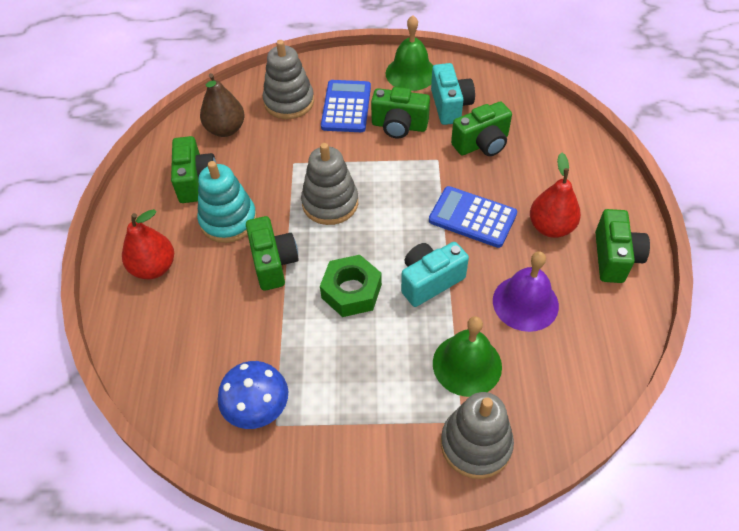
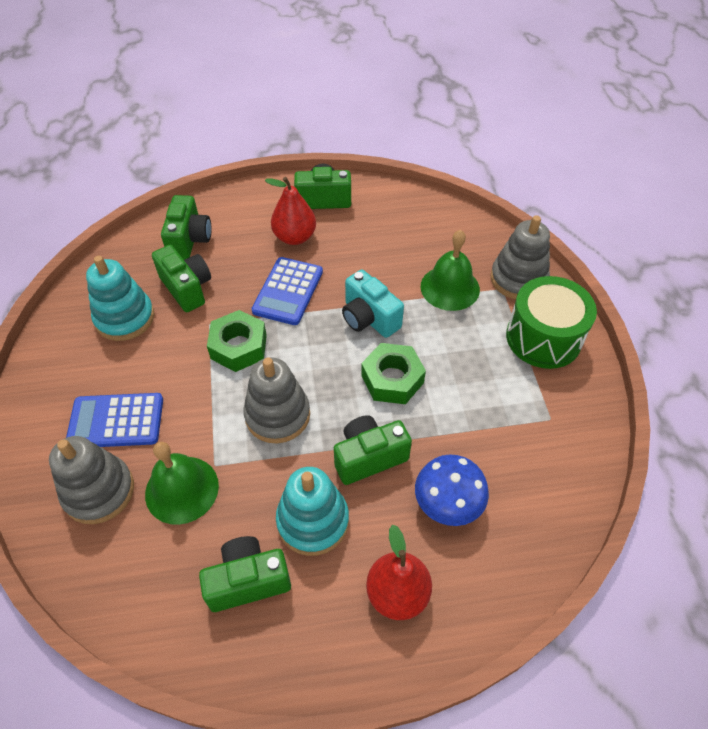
camera: 100 degrees left, 0 degrees up
(225, 129) = (148, 565): brown pear -> none
(257, 407) = (539, 438): blue mushroom -> blue mushroom (448, 502)
(381, 448) = (543, 338): none -> green drum
(399, 126) = (155, 362): green camera -> green camera (189, 240)
(408, 179) = (239, 346): none -> green nut
(411, 73) = (61, 359): green bell -> green bell (182, 489)
(450, 106) = (125, 318): turquoise camera -> turquoise stacking toy
(525, 303) = (380, 253): purple bell -> none

